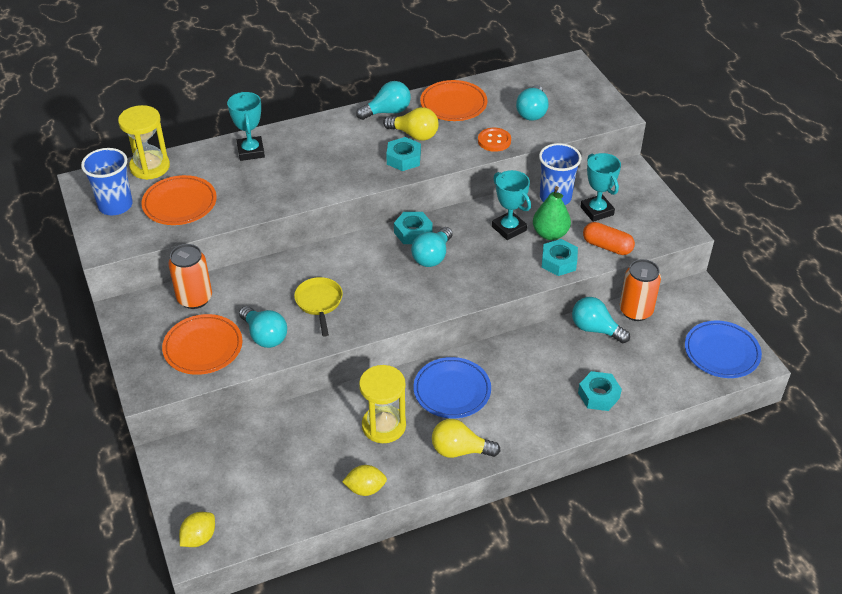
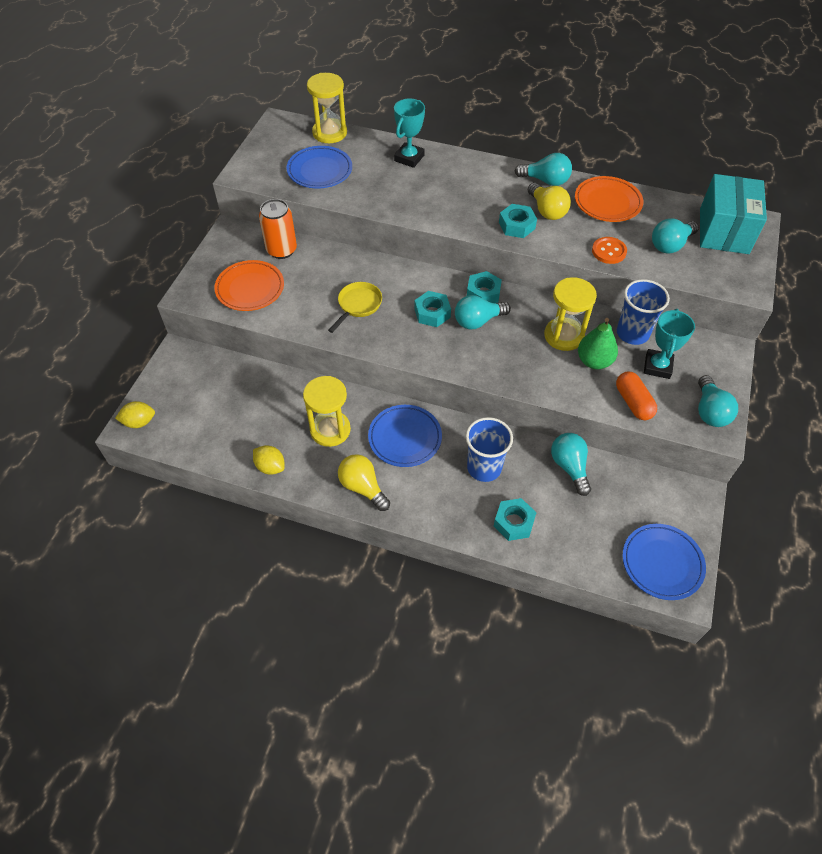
camera: 40 degrees right, 10 degrees up
(115, 205) = (278, 149): blue cup -> blue cup (484, 468)
(180, 204) = (320, 171): orange plate -> blue plate
(265, 336) = (297, 306): turquoise light bulb -> turquoise light bulb (710, 411)
(509, 228) = (564, 336): turquoise trophy -> yellow hourglass
(557, 82) = (724, 231): none -> turquoise box
(559, 262) = (576, 389): turquoise nut -> turquoise nut (432, 313)
(636, 311) = (621, 475): orange can -> none

